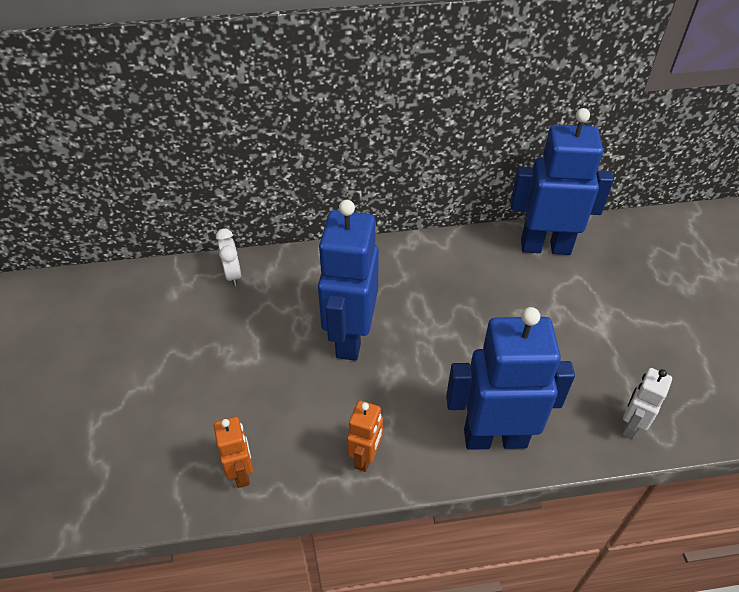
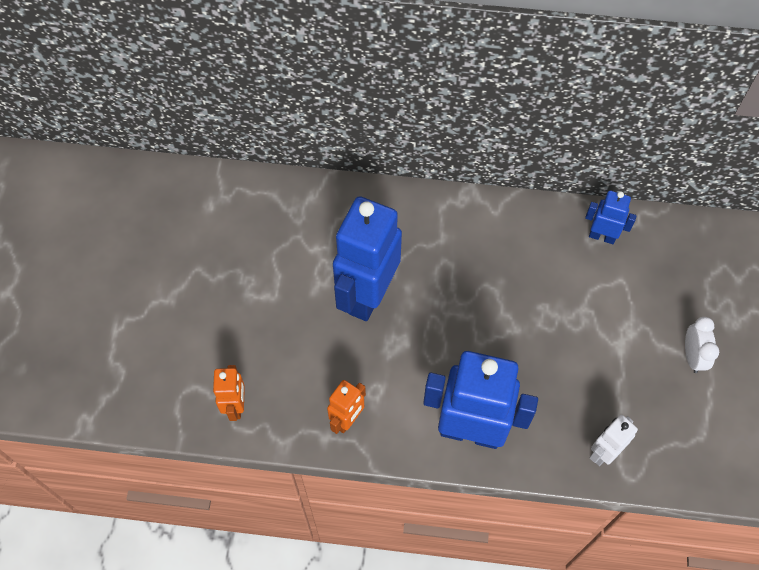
camera: 15 degrees right, 15 degrees up
(233, 275) = (272, 196): white clock -> white clock (692, 356)
(545, 247) = (602, 236): blue robot -> blue robot, size x0.49

